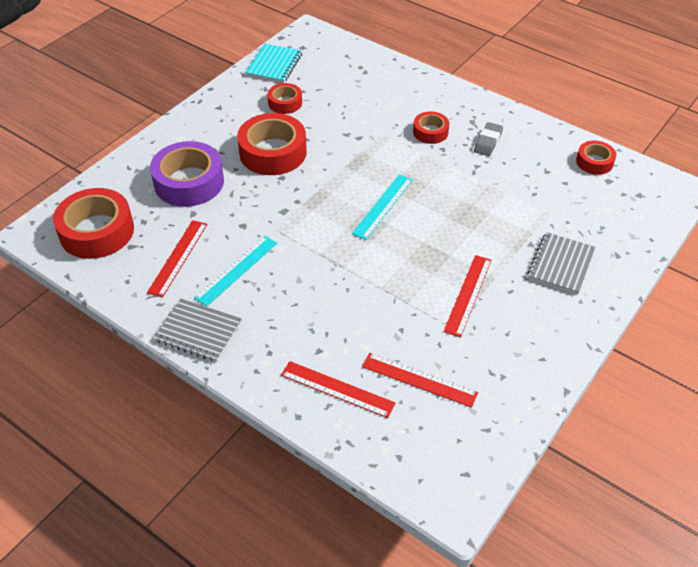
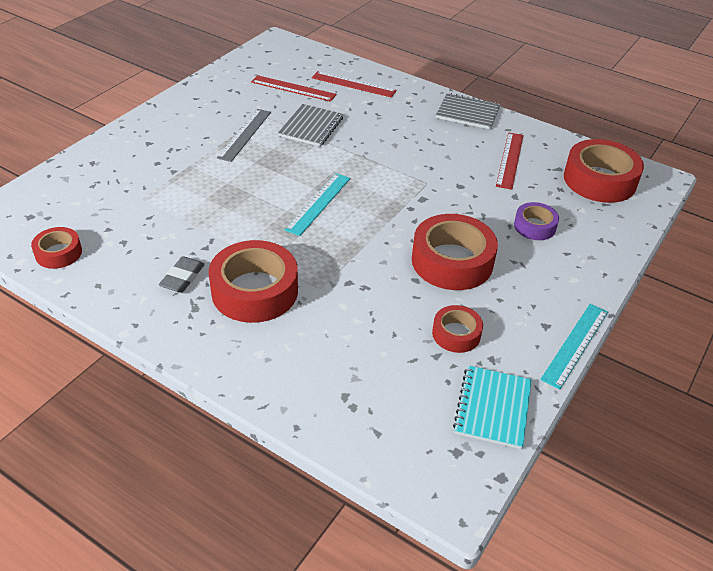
camera: 175 degrees right, 5 degrees down
(189, 182) = (534, 226): purple tape -> purple tape, size x0.54
(236, 270) = (452, 151): turquoise ruler -> turquoise ruler (575, 345)
(430, 132) = (255, 291): red tape -> red tape, size x1.85
(468, 295) = (244, 134): red ruler -> grey ruler
(560, 264) = (151, 155): grey notebook -> grey notebook (311, 127)

